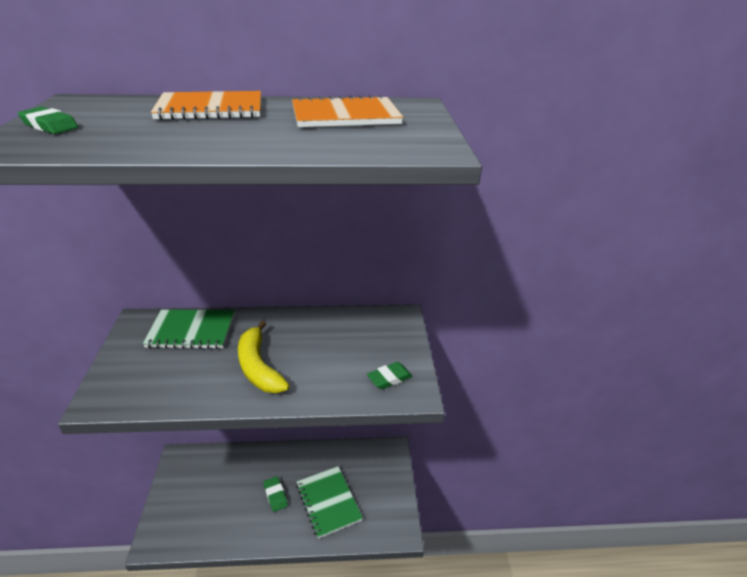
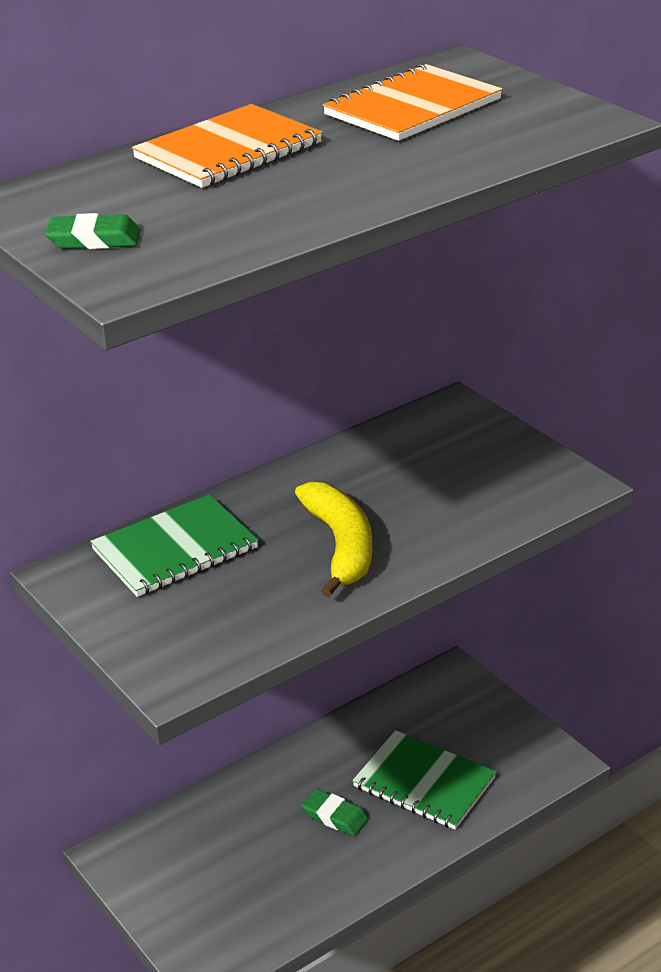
camera: 30 degrees left, 0 degrees up
(258, 367) = (341, 546): yellow banana -> yellow banana turned 135 degrees counterclockwise
(389, 378) = (527, 482): green eraser -> none

